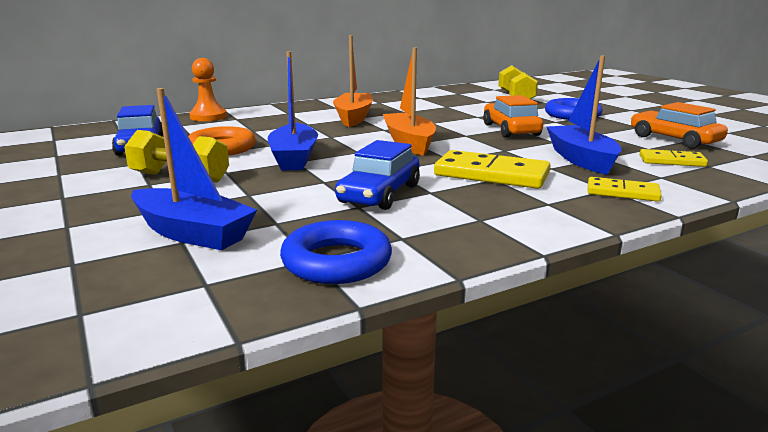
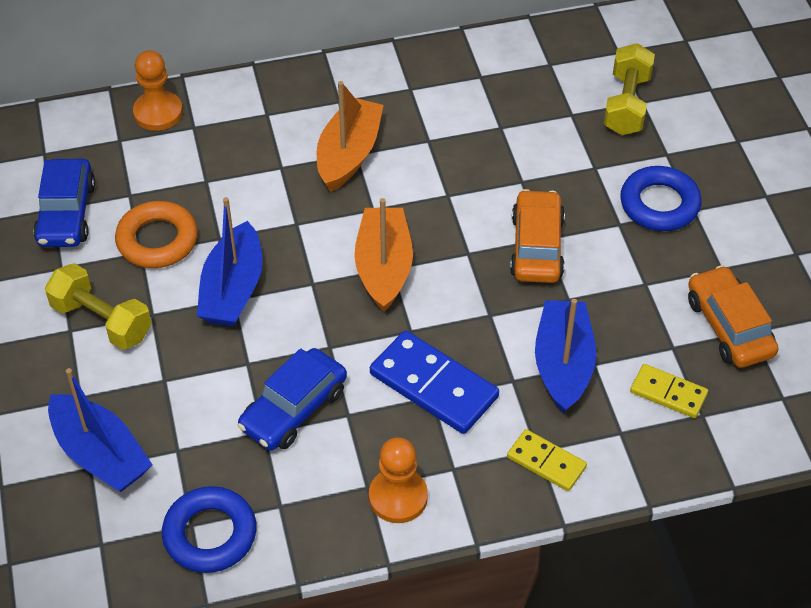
camera: 15 degrees right, 30 degrees up
(491, 175) = (433, 385): yellow domino -> blue domino
(514, 220) = (398, 497): none -> orange pawn

